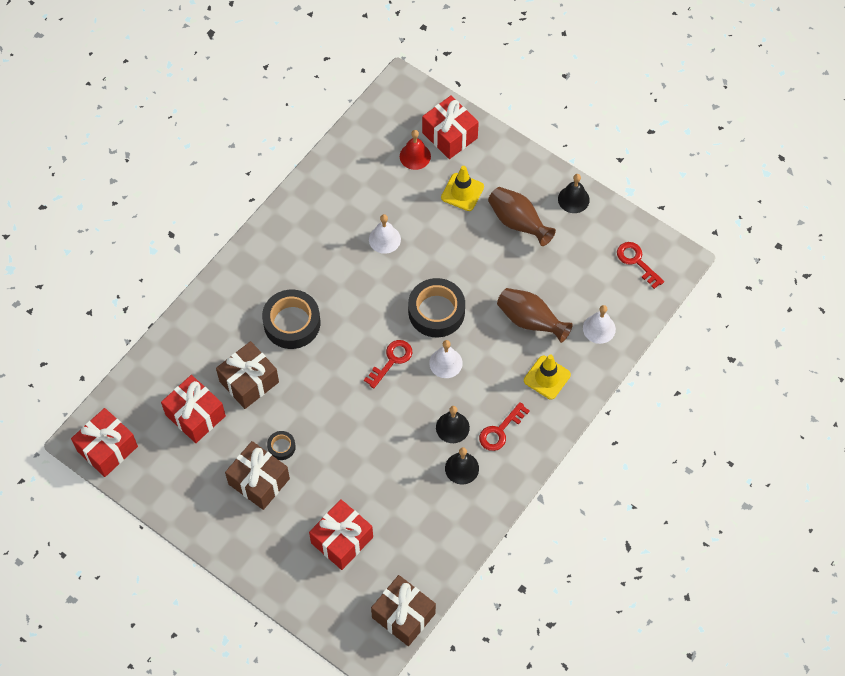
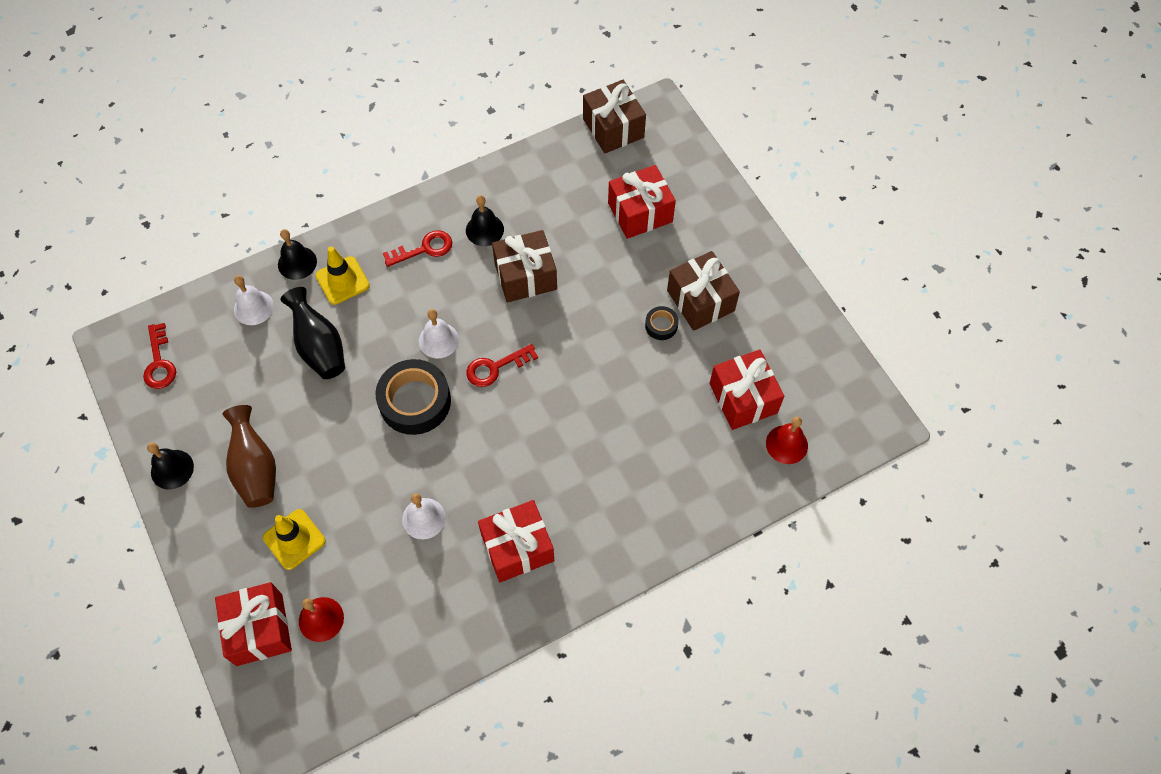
camera: 155 degrees left, 0 degrees up
(107, 448) = (856, 402): red gift -> red gift (517, 548)
(150, 394) = (786, 444): none -> red bell
(249, 382) = (666, 411): brown gift -> brown gift (525, 276)
(292, 323) = (586, 459): black tape -> none
(452, 427) = (471, 272): black bell -> black bell (297, 263)
(530, 321) = (319, 346): brown vase -> black vase

